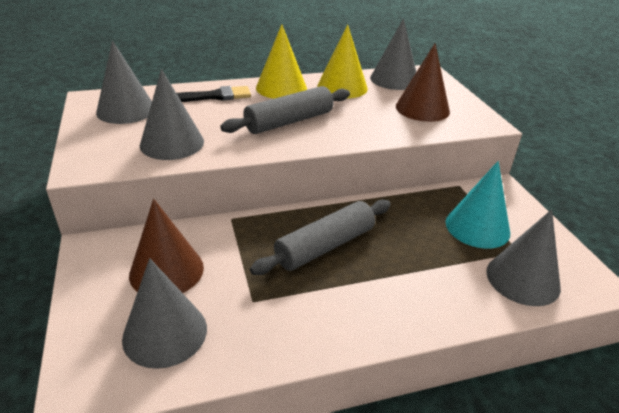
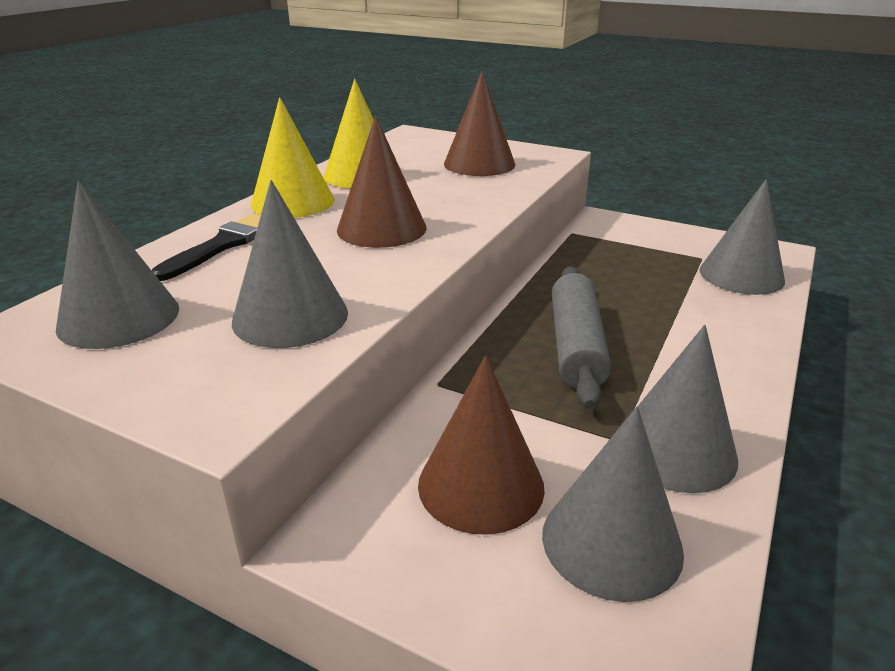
camera: 45 degrees left, 5 degrees down
(289, 121) = (381, 228): grey rolling pin -> brown cone
(394, 79) = (397, 150): grey cone -> grey cone (675, 450)
(477, 227) = (646, 257): turquoise cone -> none

